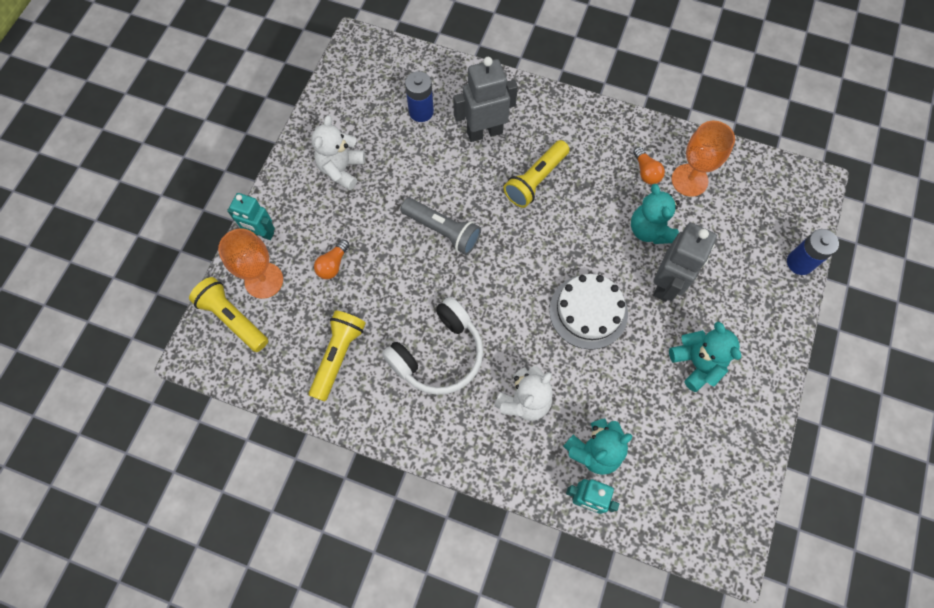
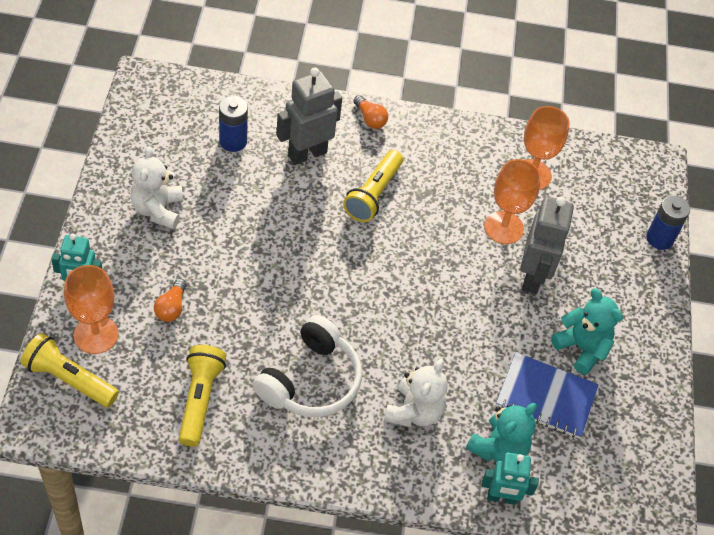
camera: 20 degrees left, 15 degrees down
(442, 230) = (285, 257): grey flashlight -> none
(588, 311) = (459, 315): white cake -> none
(646, 172) = (486, 172): orange light bulb -> orange light bulb (370, 119)
(650, 230) = (503, 227): turquoise teddy bear -> orange goblet
(651, 407) = (546, 397): none -> blue notebook

